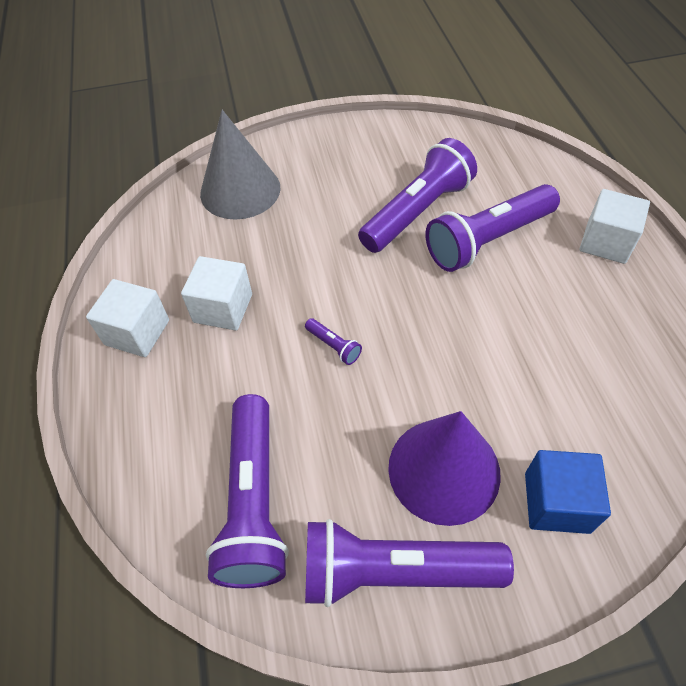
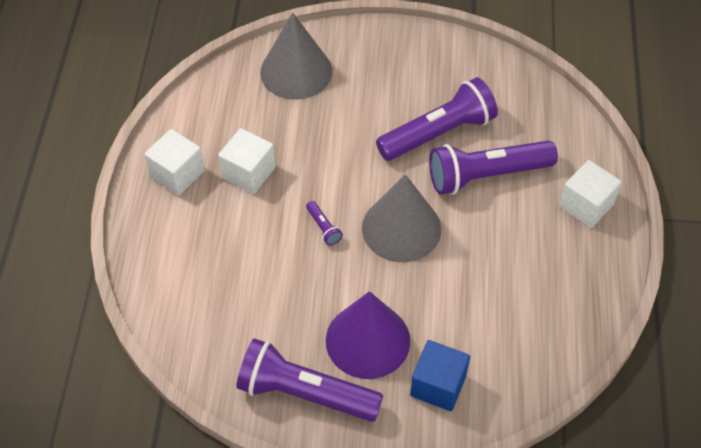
camera: 15 degrees right, 0 degrees up
(254, 501) = (225, 321): purple flashlight -> none
(423, 321) = (401, 228): none -> grey cone

